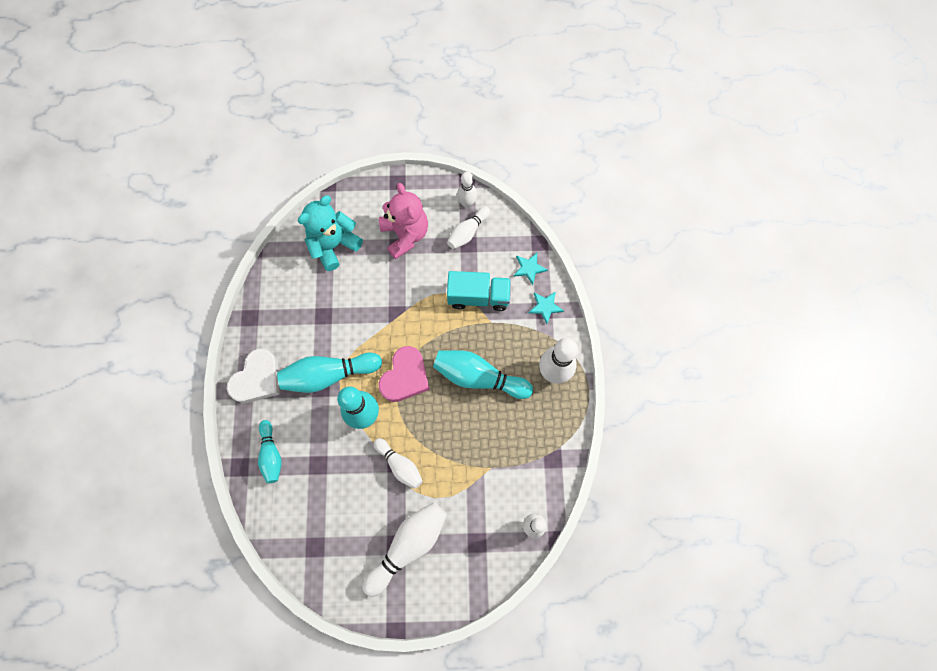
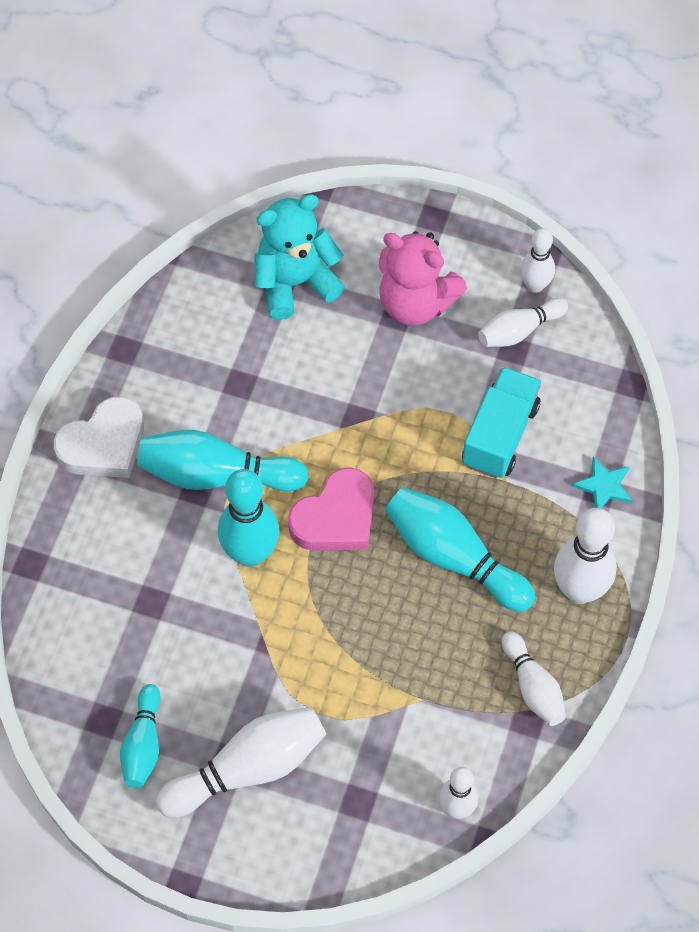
camera: 20 degrees right, 10 degrees down
(271, 454) = (85, 562): turquoise bowling pin -> turquoise bowling pin (143, 744)
(400, 465) = (278, 645): white bowling pin -> white bowling pin (533, 686)
(405, 235) = (416, 303): pink teddy bear -> pink teddy bear turned 120 degrees clockwise
(478, 296) = (500, 435): turquoise truck -> turquoise truck turned 90 degrees counterclockwise
(529, 268) = (600, 418): turquoise star -> none

